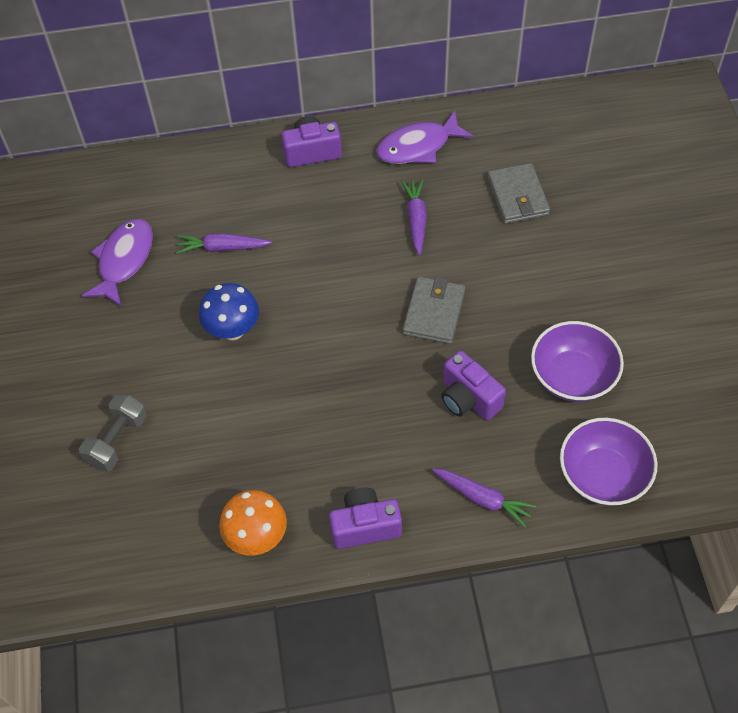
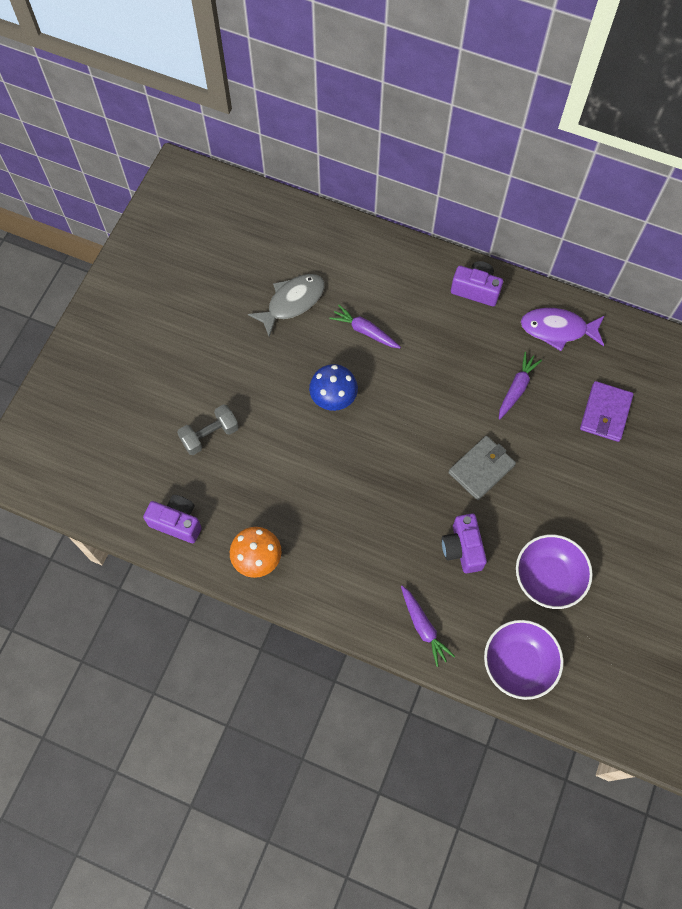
camera: 30 degrees right, 10 degrees up
(124, 260) = (292, 302): purple fish -> grey fish
(365, 526) = (332, 596): purple camera -> purple camera (177, 522)
(517, 196) = (605, 413): grey wallet -> purple wallet

